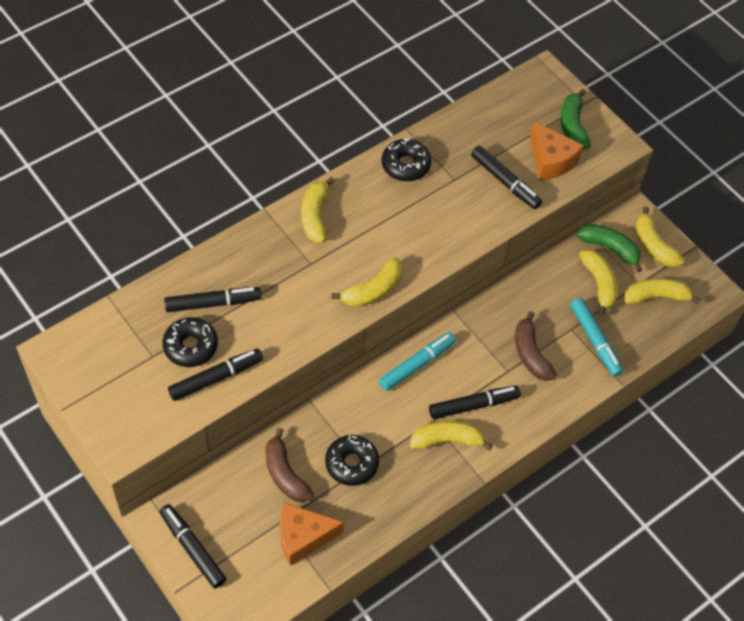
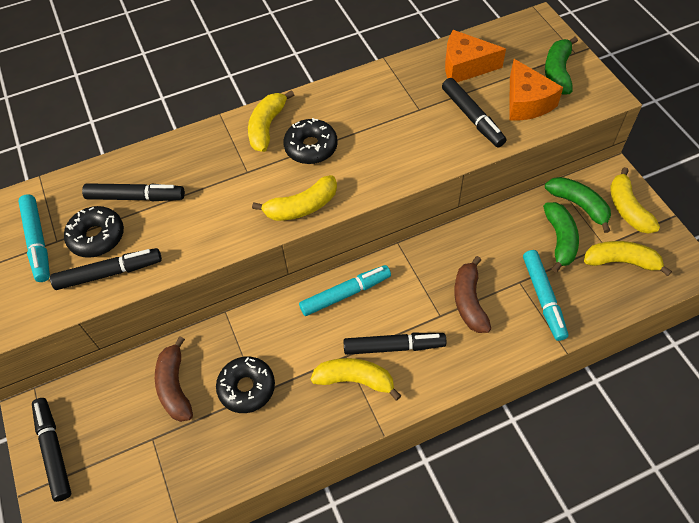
camera: 20 degrees right, 0 degrees up
(135, 360) = (38, 242): none -> turquoise marker
(303, 536) = (170, 460): orange cheese -> orange cheese (465, 66)
(405, 165) = (373, 90): black donut -> black donut (311, 147)
(599, 284) = (560, 239): yellow banana -> green banana

